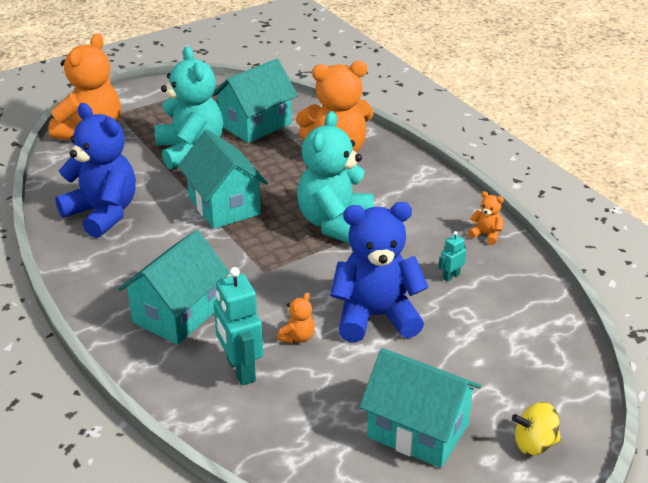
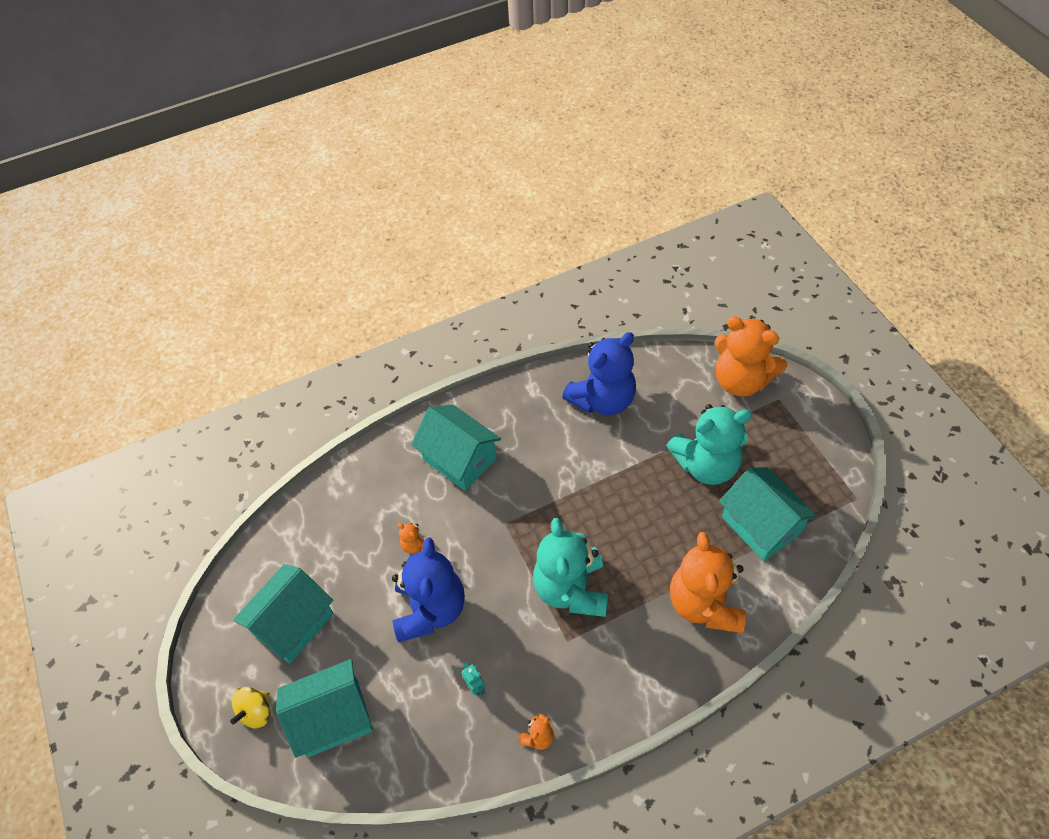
camera: 100 degrees right, 20 degrees up
(224, 205) = (608, 493): turquoise house -> turquoise house (333, 717)
(240, 370) = (386, 502): turquoise robot -> none
(335, 223) = (571, 589): turquoise teddy bear -> turquoise teddy bear turned 120 degrees counterclockwise
(534, 444) = (256, 712): yellow spinning top -> yellow spinning top turned 150 degrees counterclockwise

